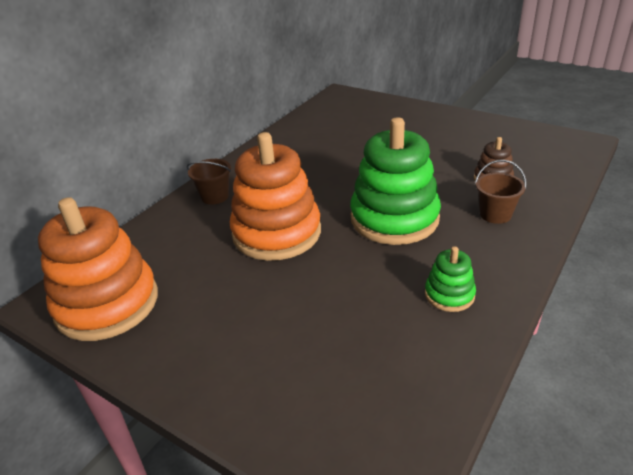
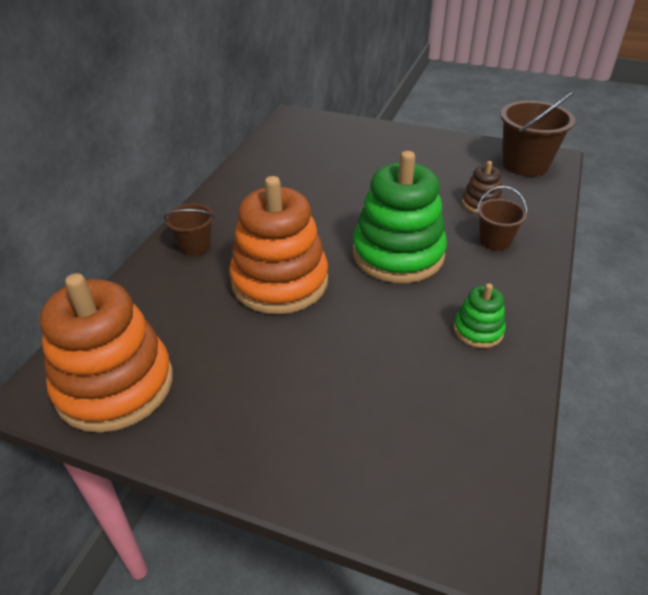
camera: 15 degrees left, 5 degrees up
(551, 146) = (525, 164): none -> brown bucket

